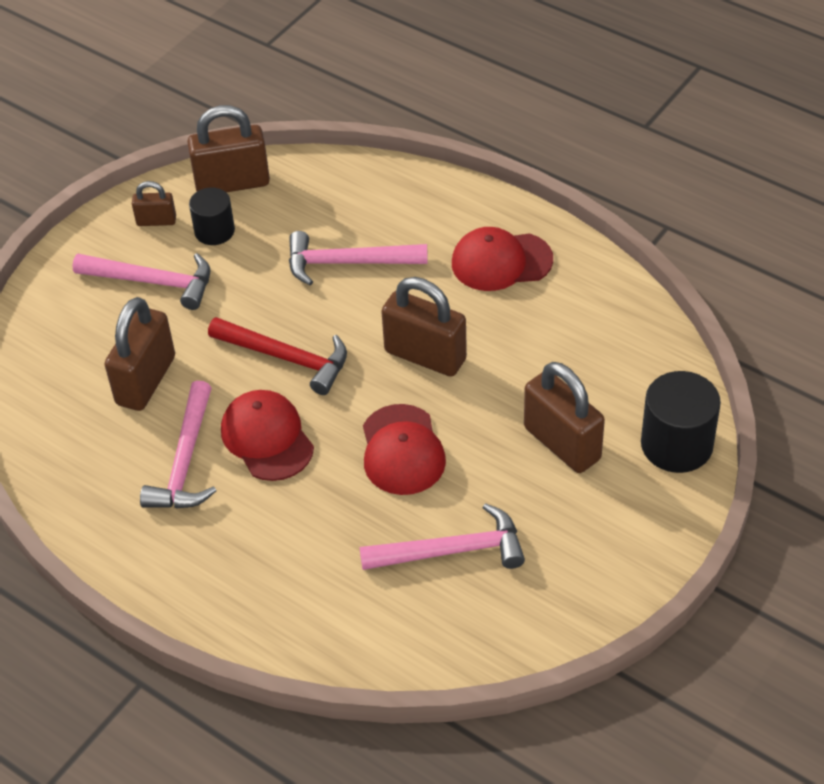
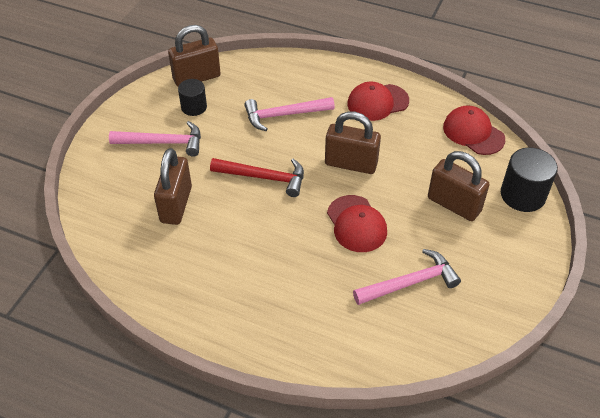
camera: 15 degrees left, 0 degrees up
(156, 221) = (154, 106): brown padlock -> none
(185, 461) = (218, 252): pink hammer -> none
(267, 438) = (267, 229): red cap -> red cap (473, 133)

